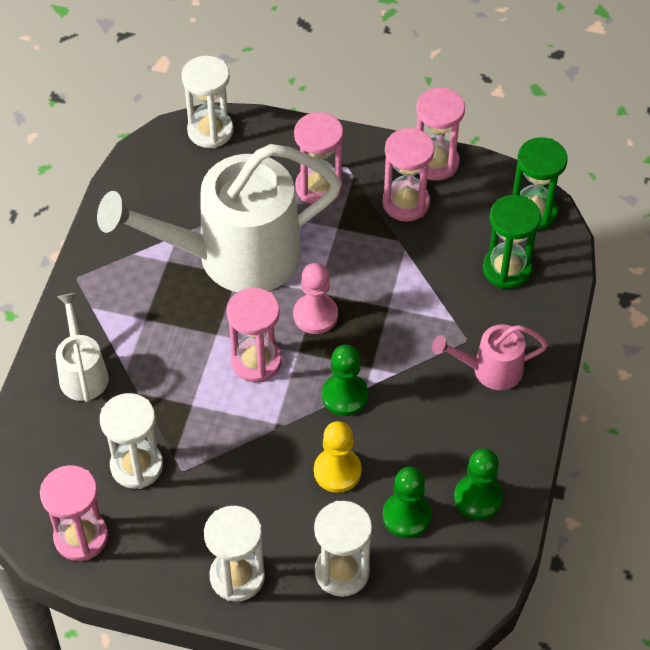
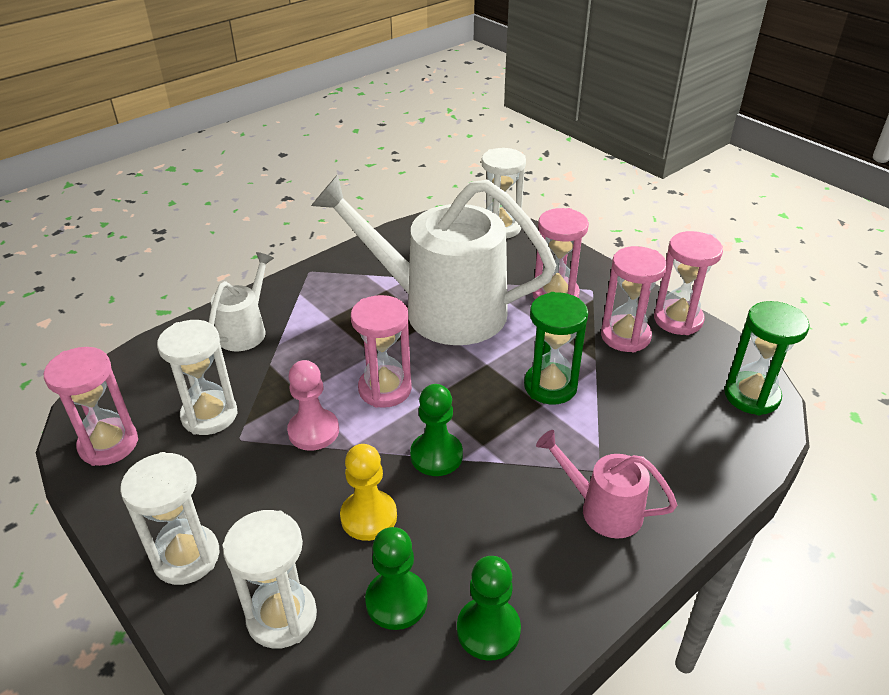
camera: 35 degrees right, 15 degrees down
(315, 315) = (469, 380): pink pawn -> pink pawn (313, 431)
(506, 269) = (688, 429): green hourglass -> green hourglass (550, 386)

